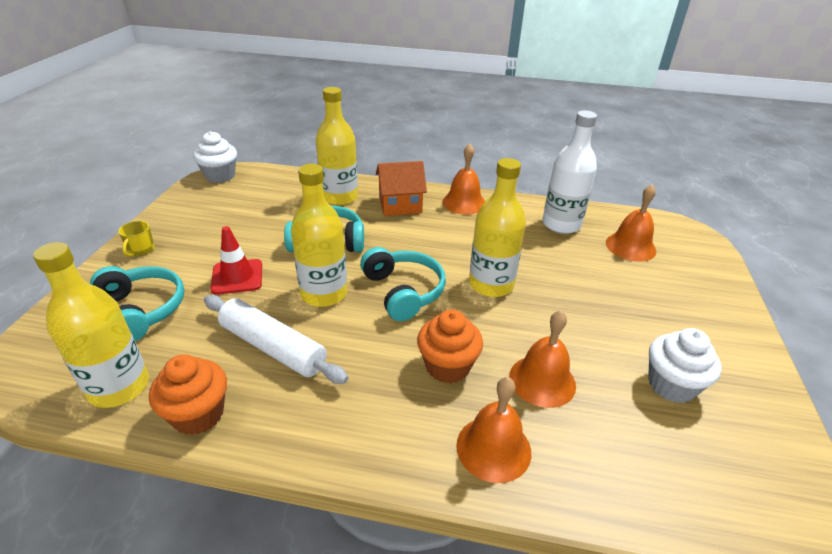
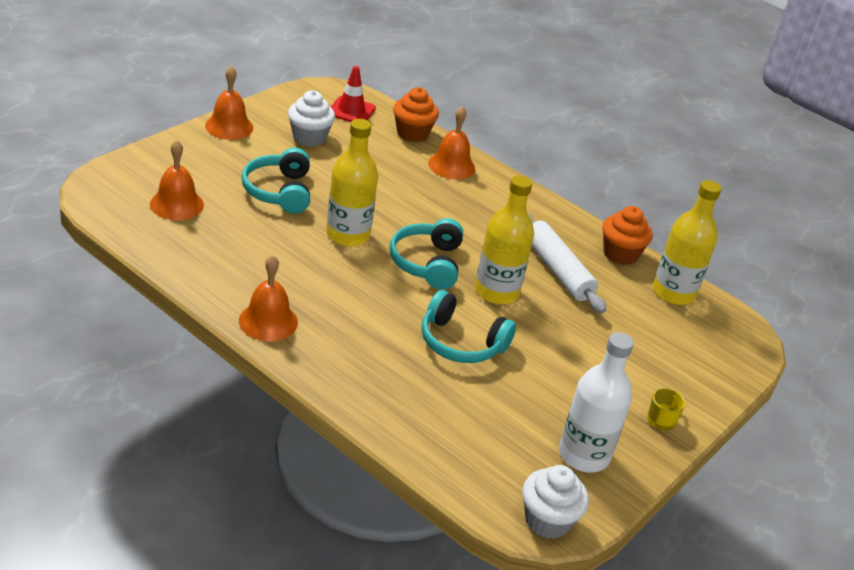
camera: 155 degrees left, 0 degrees up
(141, 310) = (659, 347): turquoise headphones -> turquoise headphones (279, 191)
(237, 277) = (568, 342): red traffic cone -> red traffic cone (351, 111)
(339, 197) = (407, 398): yellow bottle -> none
(400, 205) = (345, 352): orange house -> none
(447, 366) = (441, 206): orange cupcake -> orange cupcake (412, 133)
(542, 380) = (387, 174): orange bell -> orange bell (229, 126)
(561, 224) = (203, 250): white bottle -> white bottle (583, 455)

